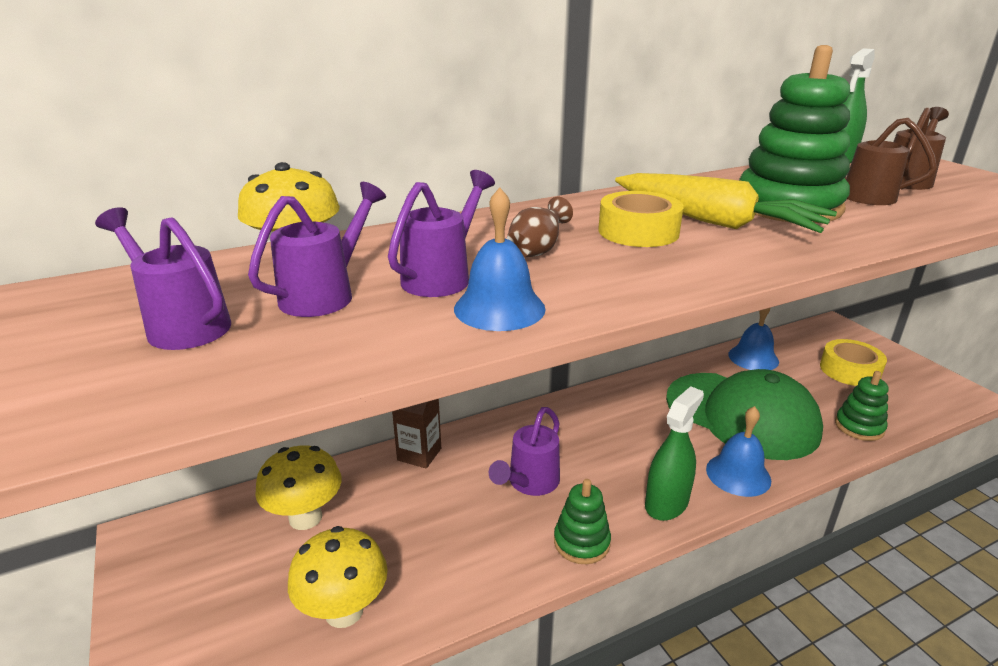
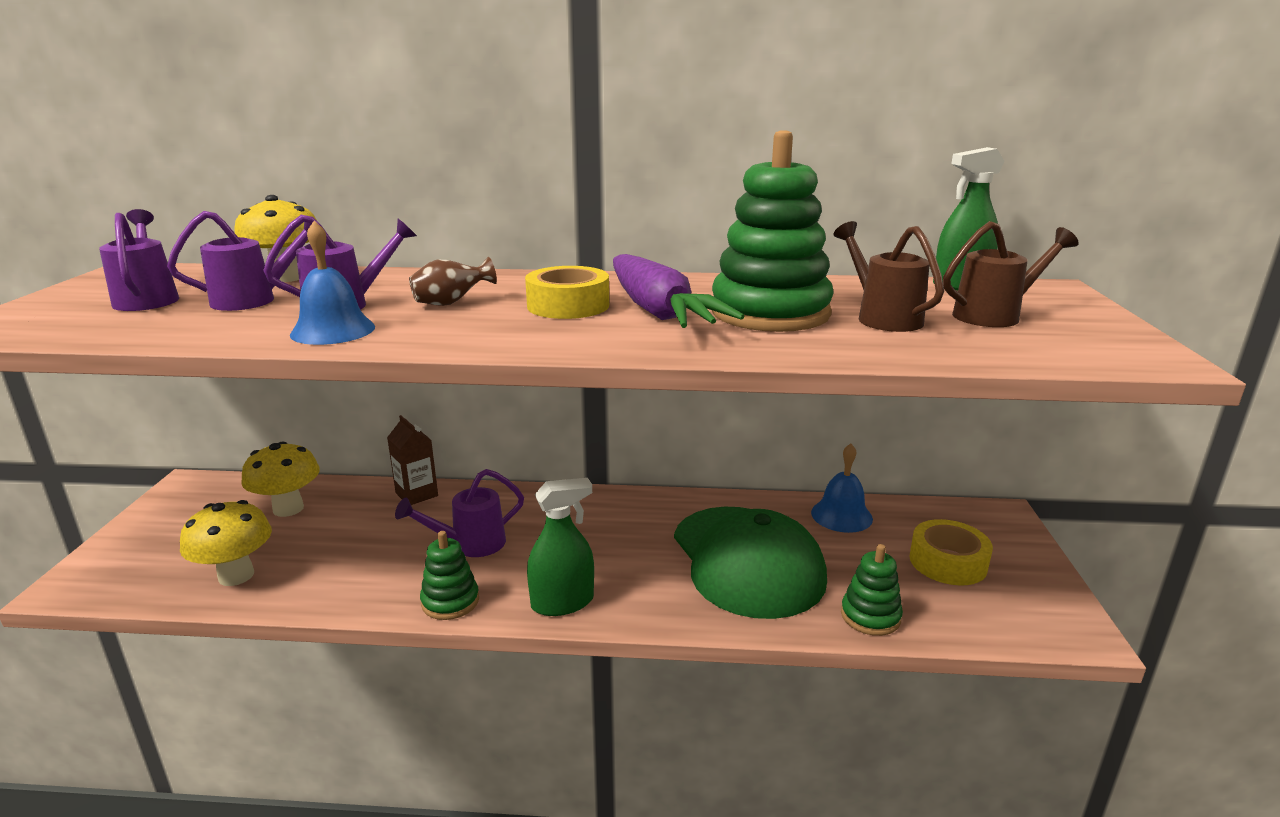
camera: 30 degrees right, 5 degrees down
(715, 222) = (658, 311): yellow carrot -> purple carrot
(738, 474) = (665, 607): blue bell -> none

